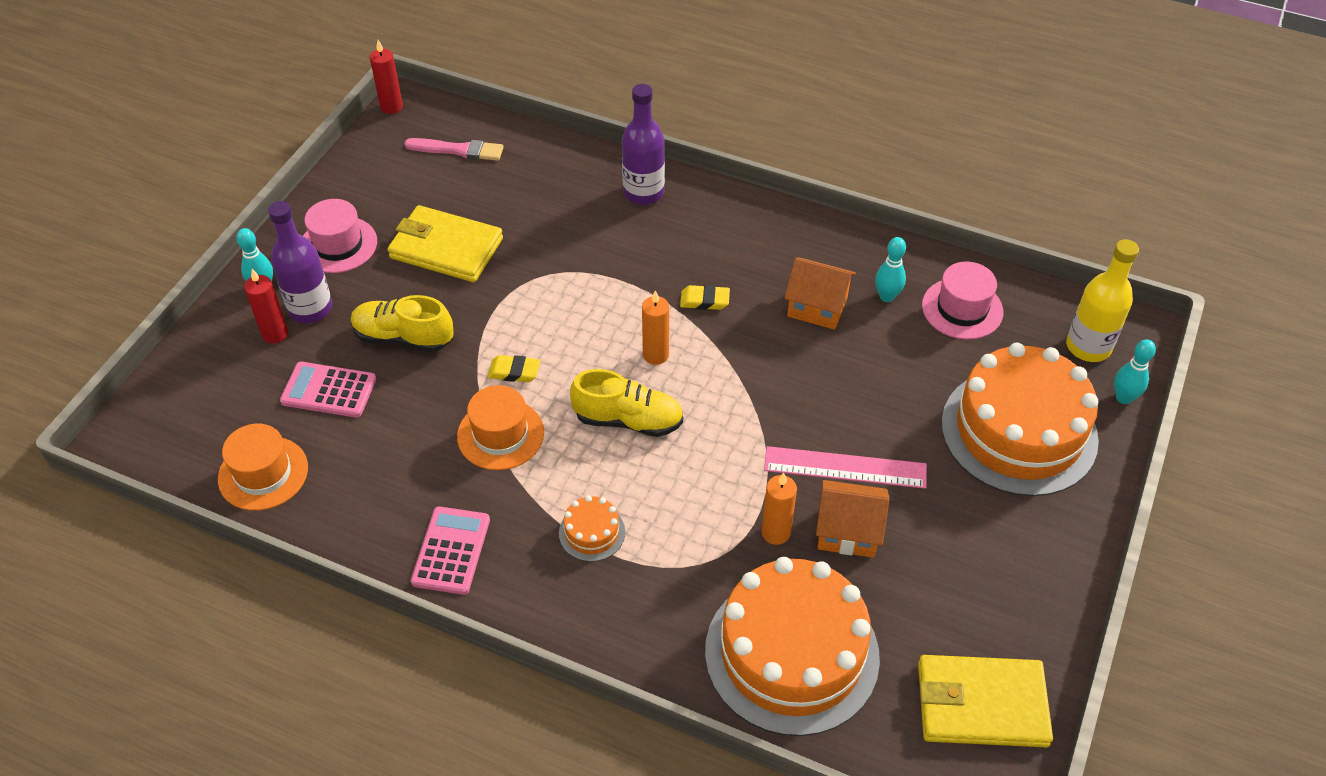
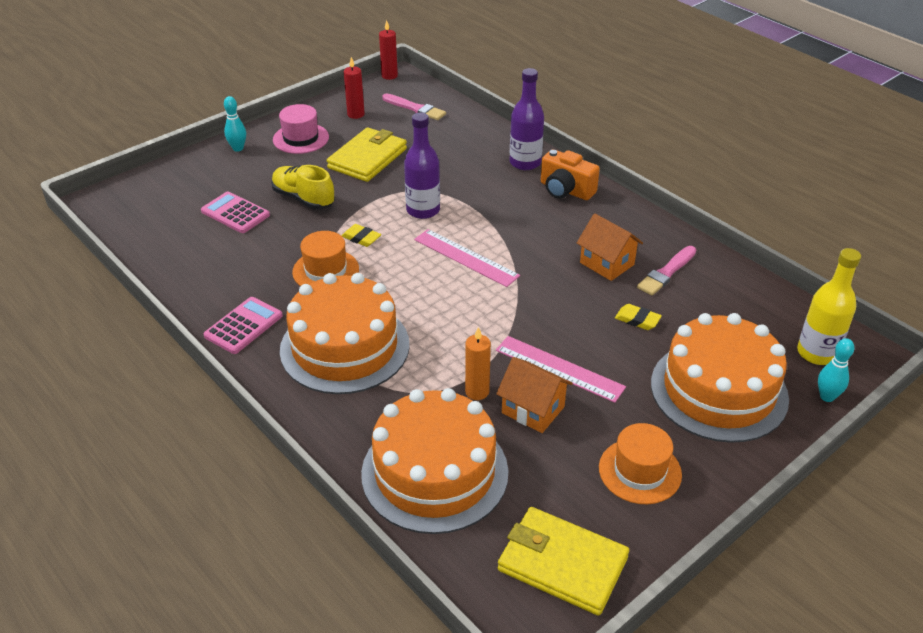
camera: 25 degrees right, 10 degrees down
(263, 473) = (161, 245): orange hat -> orange hat (640, 471)
(275, 334) = (226, 174): red candle -> red candle (356, 114)
(310, 309) = (258, 167): purple bottle -> purple bottle (423, 210)
(446, 248) = (367, 158): yellow wallet -> yellow wallet turned 75 degrees clockwise
(592, 532) = (345, 347): orange cake -> orange cake, size x2.46
(628, 420) = (419, 289): yellow shoe -> none
(655, 355) = (466, 257): orange candle -> pink ruler
(704, 300) = (524, 236): yellow eraser -> yellow eraser (637, 320)
(714, 218) = (566, 190): none -> orange camera
(887, 296) = (666, 272): turquoise bowling pin -> pink brush
(962, 309) = (723, 297): pink hat -> none

